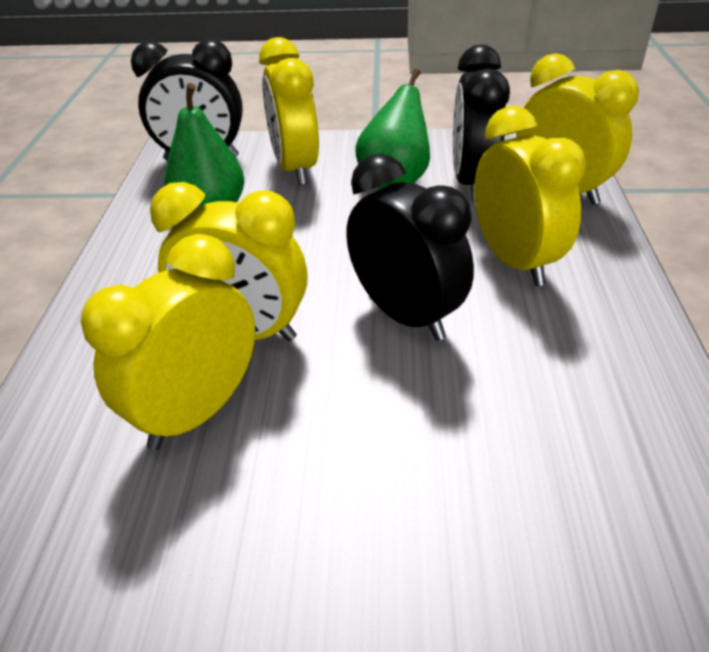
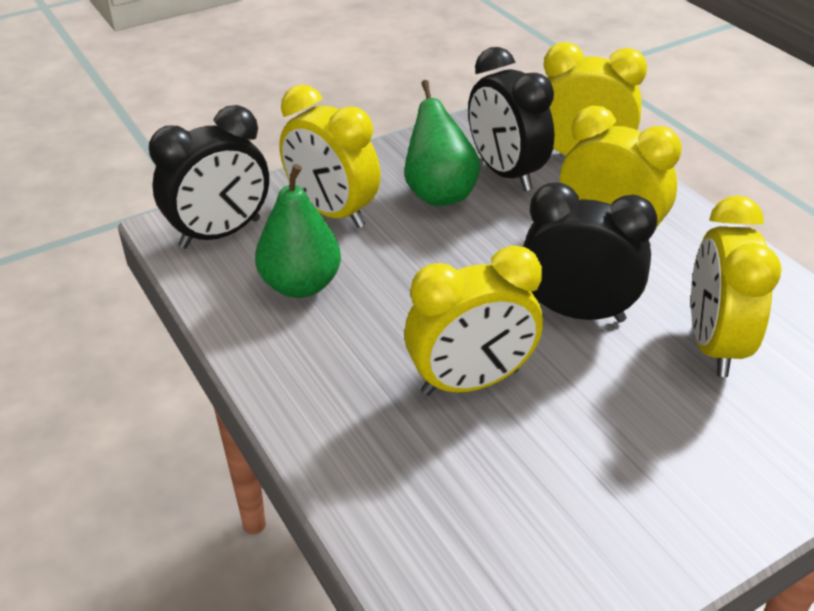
camera: 35 degrees left, 0 degrees up
(197, 411) = (509, 460): yellow clock -> yellow clock (713, 344)

